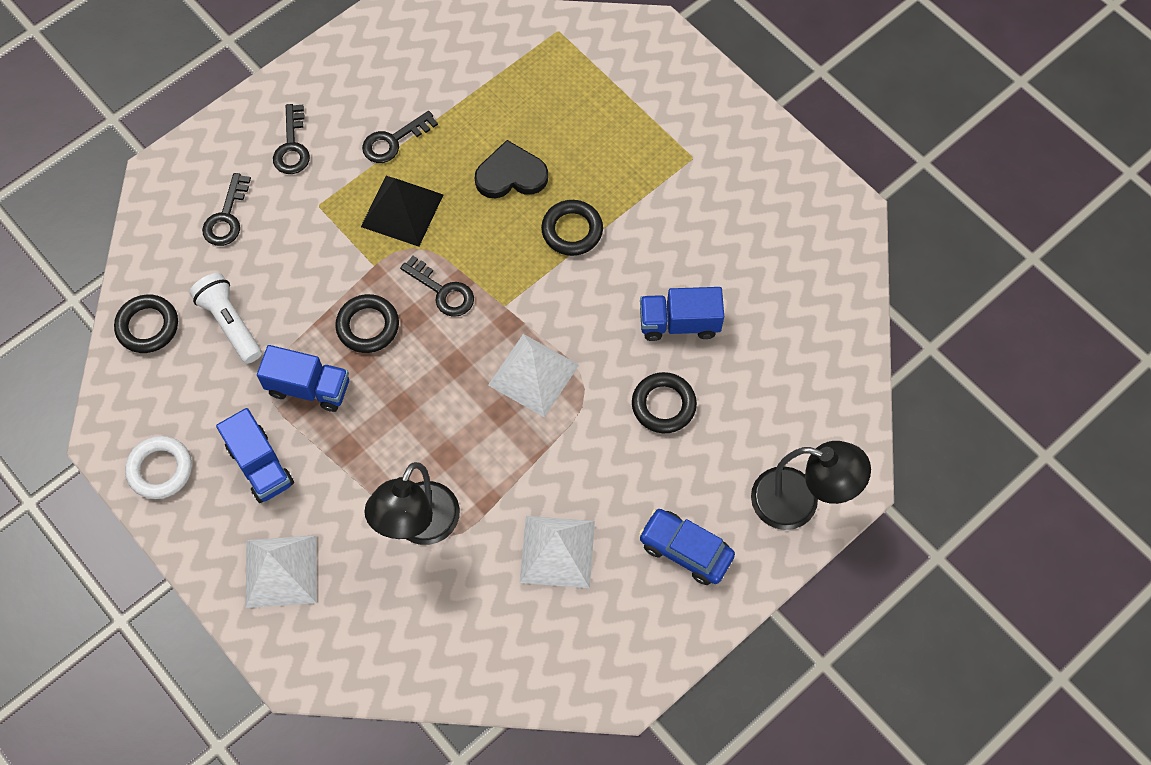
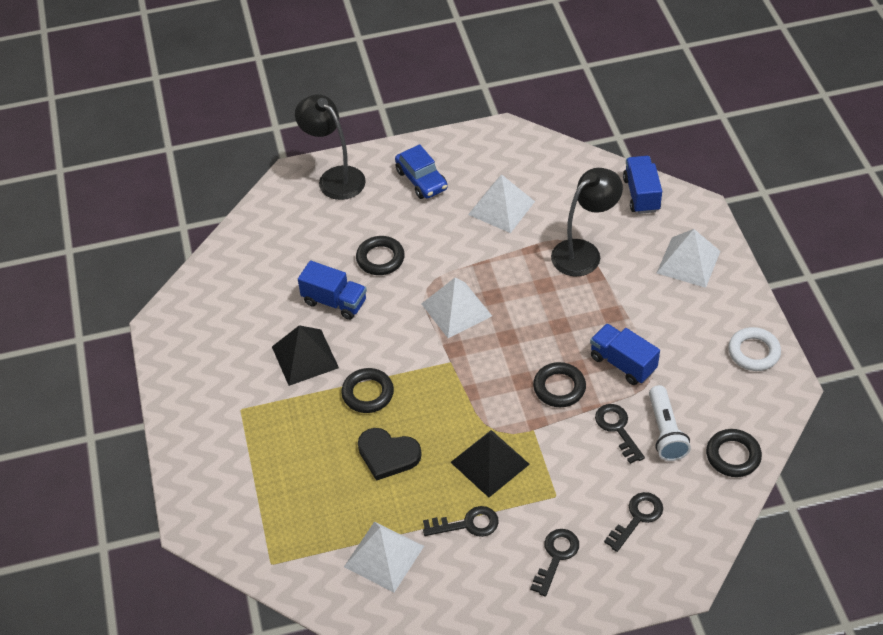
camera: 150 degrees left, 15 degrees down
(260, 465) = (678, 327): blue truck -> blue truck (641, 194)
(443, 291) = (490, 389): black key -> black key (617, 429)
(457, 79) = (384, 556): none -> white pyramid
(666, 242) = (305, 357): none -> black pyramid

